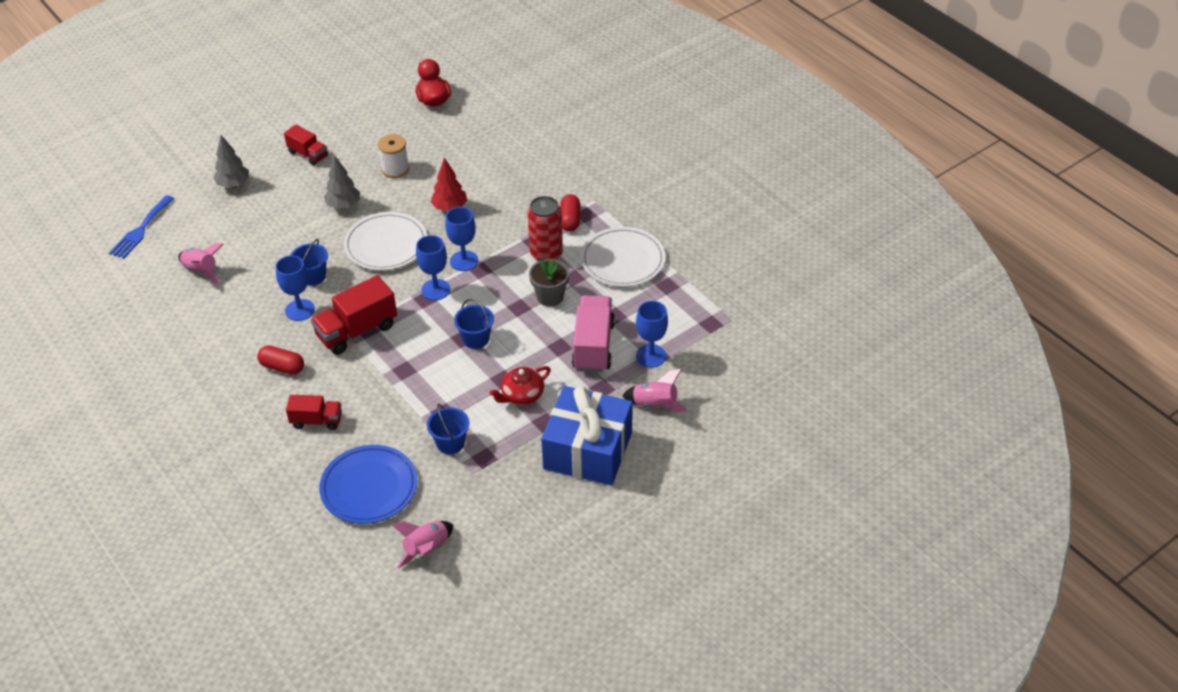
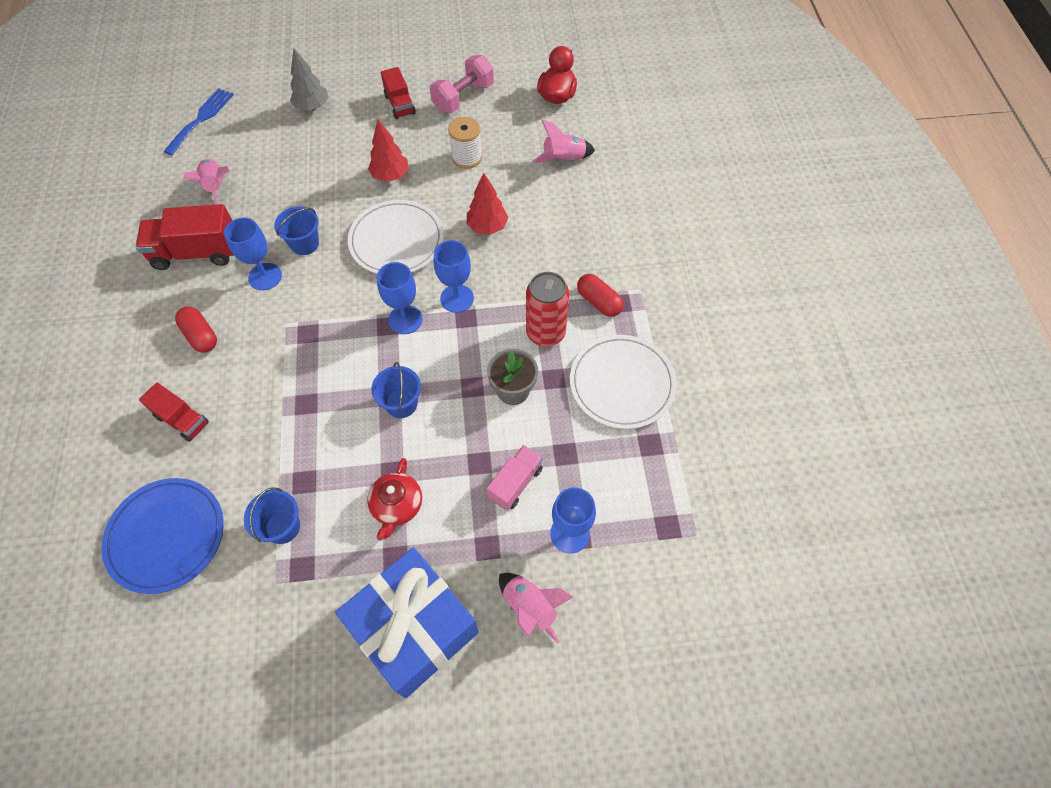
camera: 30 degrees right, 15 degrees up
(141, 230) = (201, 119): blue fork -> blue fork turned 150 degrees clockwise
(343, 205) = (390, 176): grey tree -> red tree
(357, 130) = (463, 97): none -> pink dumbbell
(357, 331) = (297, 330): red truck -> red truck (196, 252)
(426, 549) = (158, 659): pink rocket -> pink rocket (564, 159)
(522, 395) = (397, 506): red teapot -> red teapot turned 75 degrees counterclockwise
(570, 220) = (599, 302): red capsule -> red capsule turned 75 degrees counterclockwise
(593, 346) = (515, 483): pink truck -> pink truck, size x0.60

